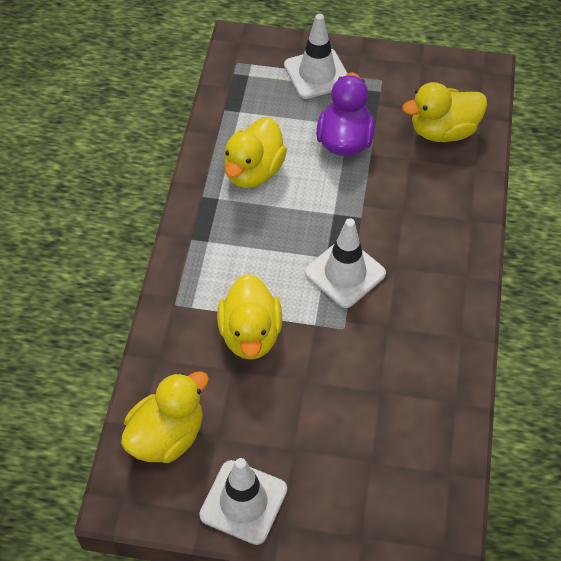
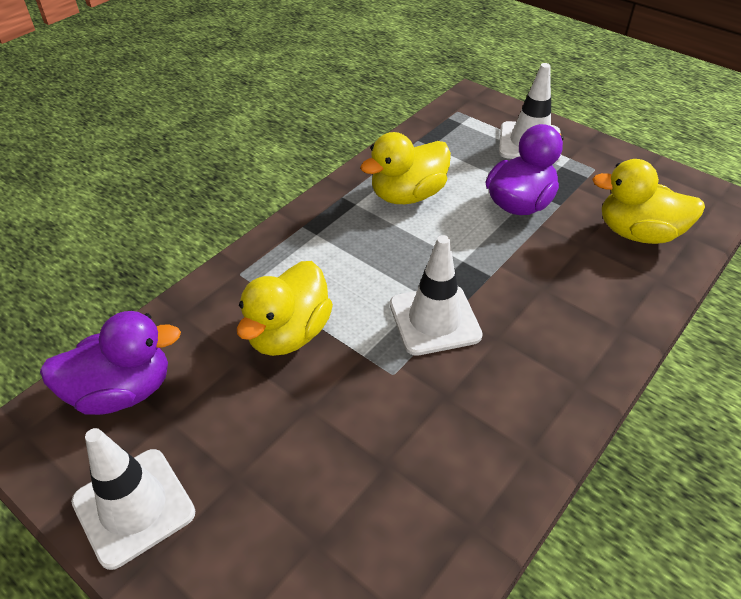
camera: 30 degrees right, 10 degrees down
(167, 436) = (122, 391): yellow duck -> purple duck

